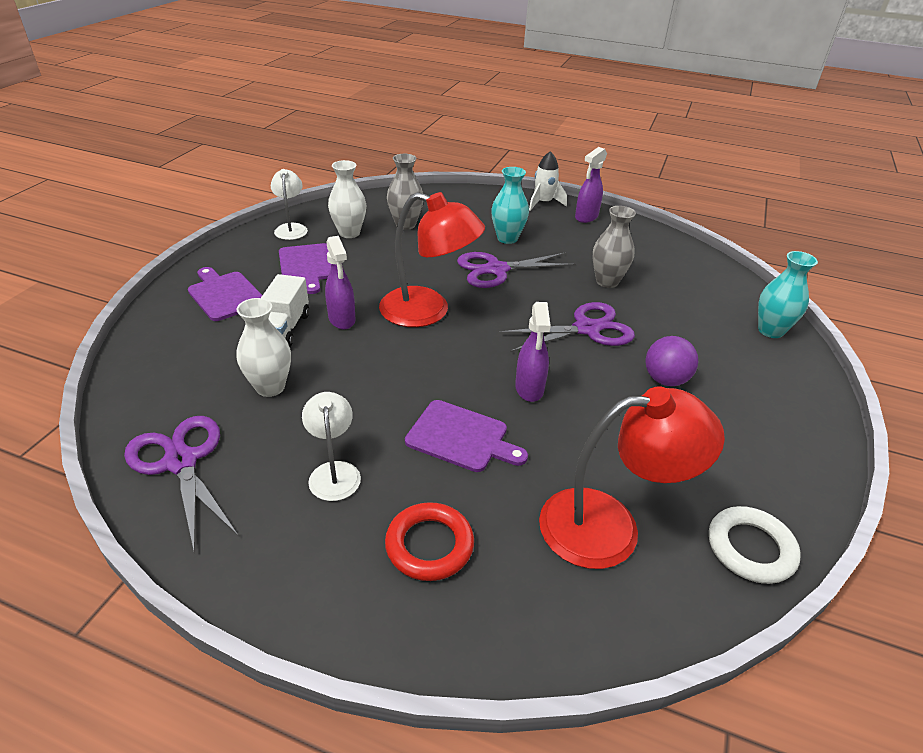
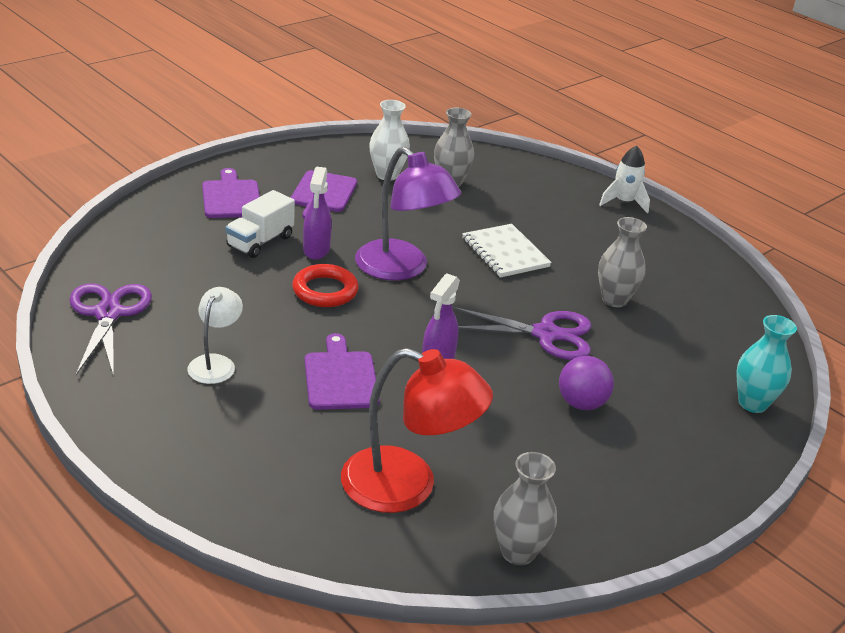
camera: 25 degrees right, 5 degrees down
(270, 387) = (213, 284): white vase -> none
(291, 228) = (335, 155): white lamp -> none
(428, 311) = (401, 268): red lamp -> purple lamp
(429, 545) = (247, 439): red ring -> red ring (325, 290)
(461, 437) = (340, 377): purple cutting board -> purple cutting board turned 150 degrees counterclockwise
(496, 270) = (505, 253): purple scissors -> white notebook
(507, 238) = (546, 226): turquoise vase -> none
(586, 217) = (659, 231): purple spray bottle -> none
(750, 548) = (518, 552): white ring -> grey vase

